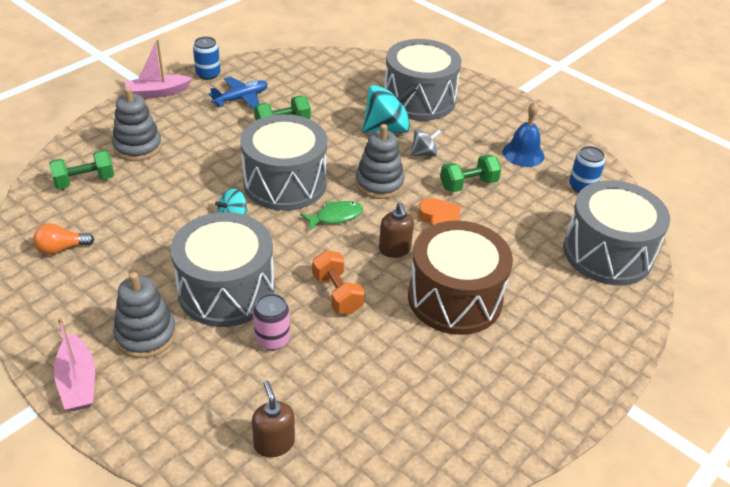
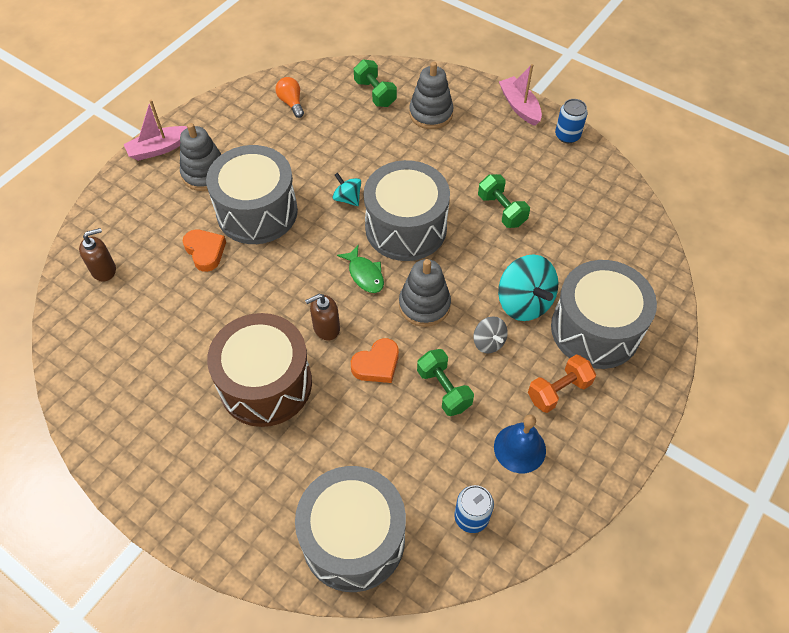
camera: 85 degrees right, 15 degrees up
(241, 98) = (534, 169): blue plane -> none
(272, 339) = (205, 252): pink can -> orange heart
(337, 294) = (261, 289): orange dumbbell -> orange dumbbell (558, 391)

